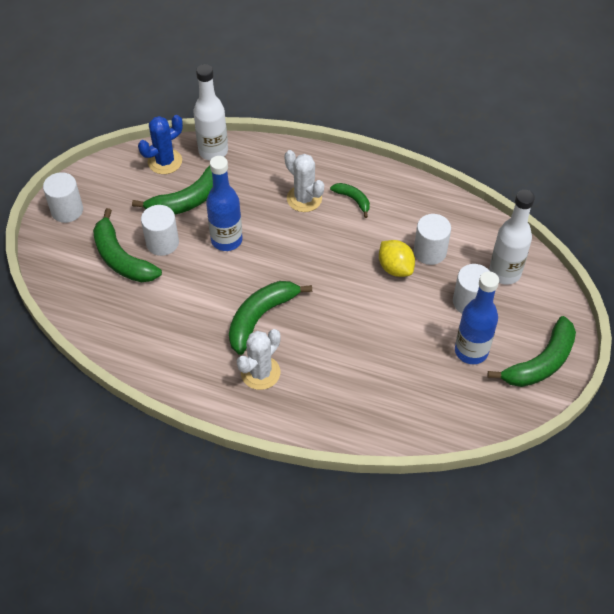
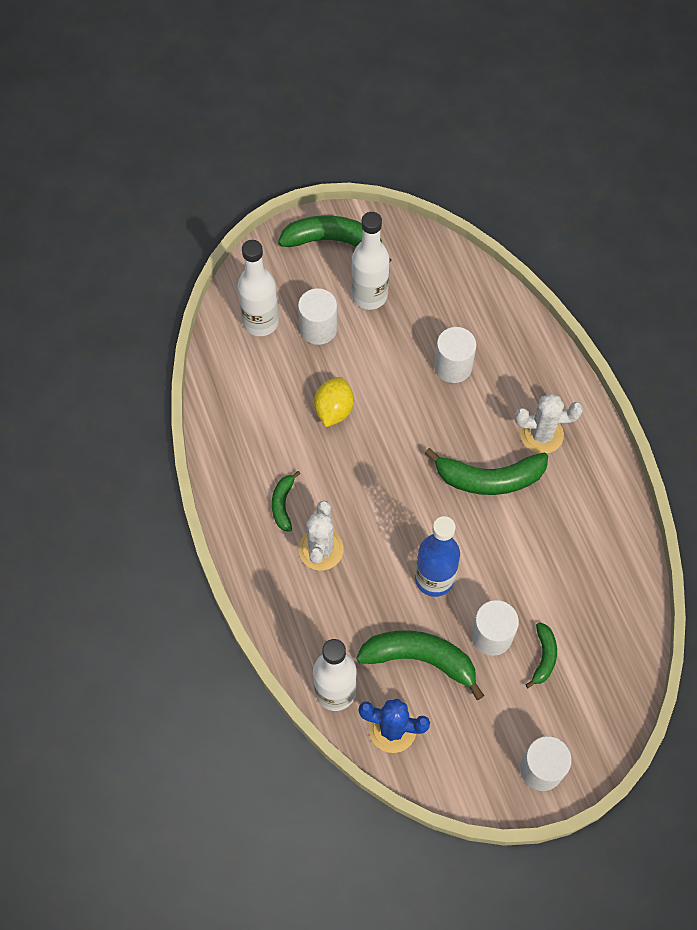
camera: 130 degrees left, 10 degrees up
(121, 258) = (543, 657): green banana -> green banana, size x0.53
(430, 252) = (289, 395): white cylinder -> white cylinder (453, 366)
(471, 351) = (369, 295): blue bottle -> white bottle

